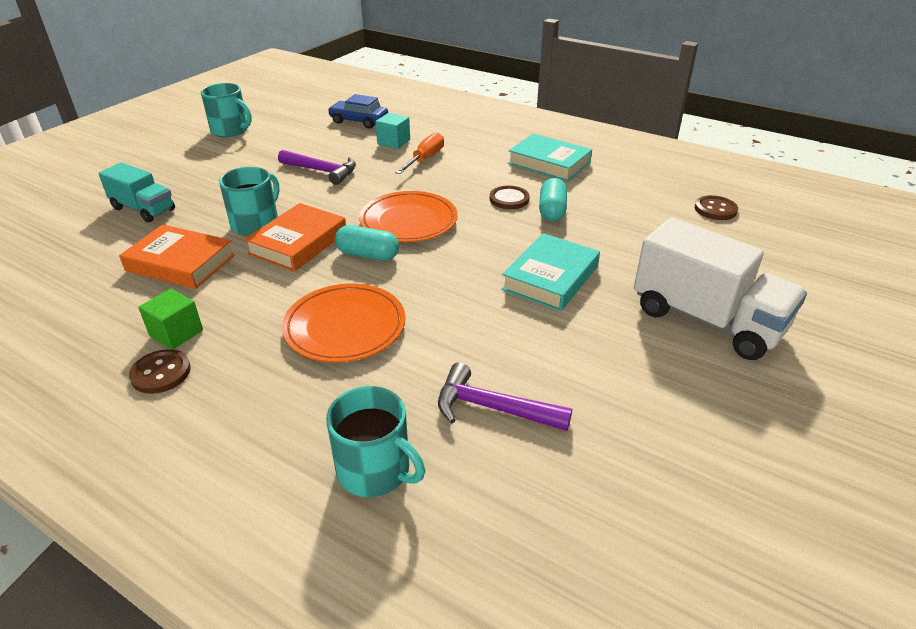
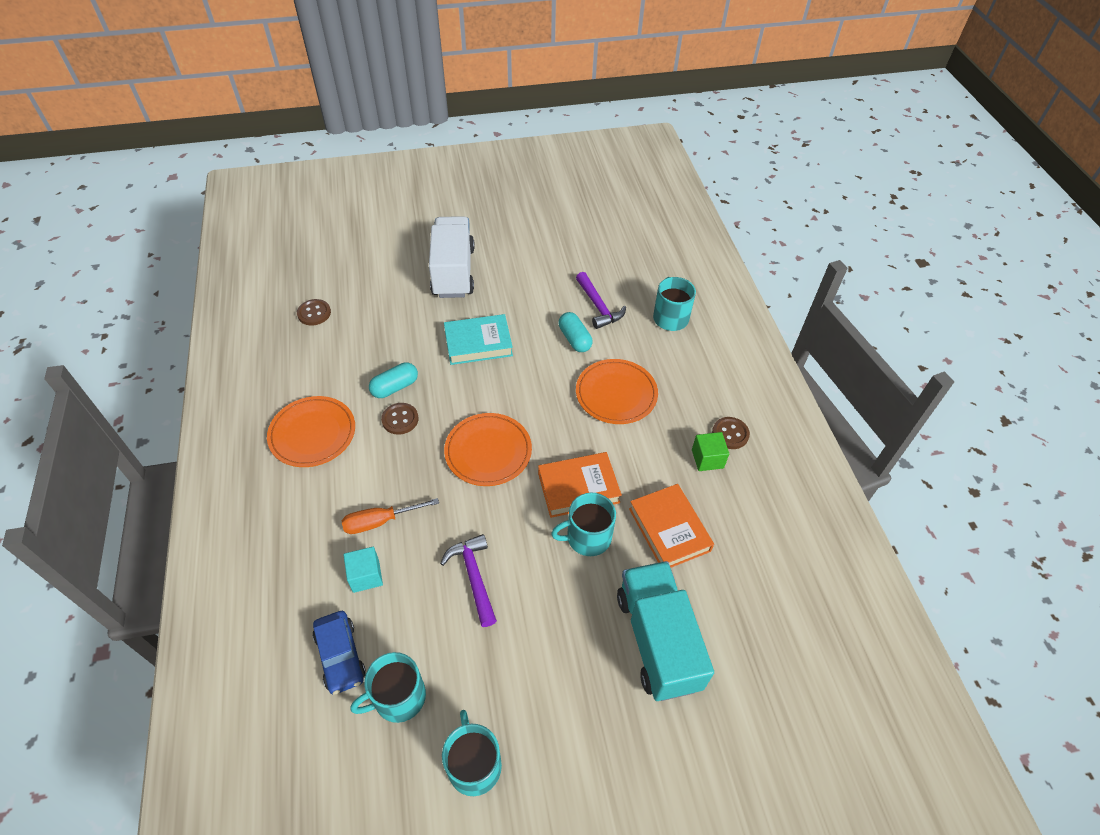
camera: 135 degrees left, 15 degrees up
(143, 209) = (658, 640): turquoise truck -> turquoise truck, size x1.68
(304, 126) = (398, 697): none -> turquoise mug
(368, 255) = (548, 439): turquoise capsule -> turquoise capsule (574, 339)
(549, 163) = (312, 434): turquoise book -> orange plate

